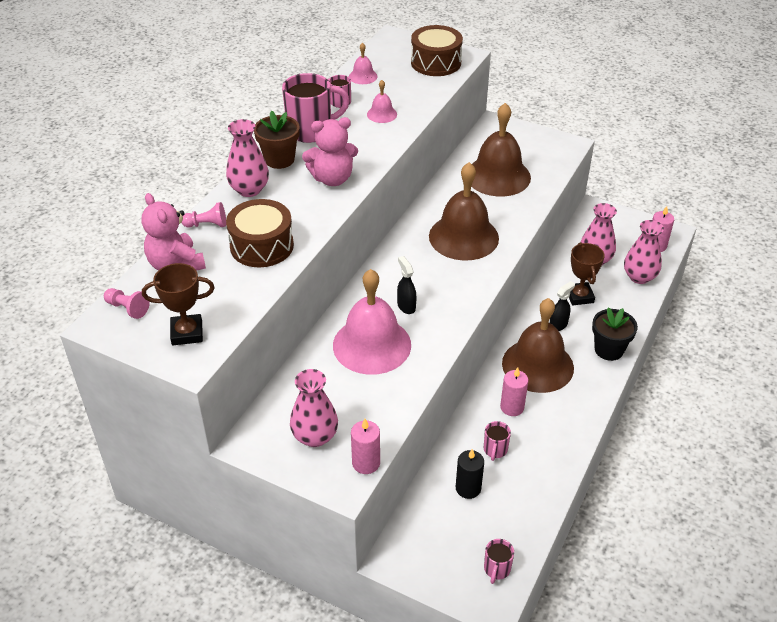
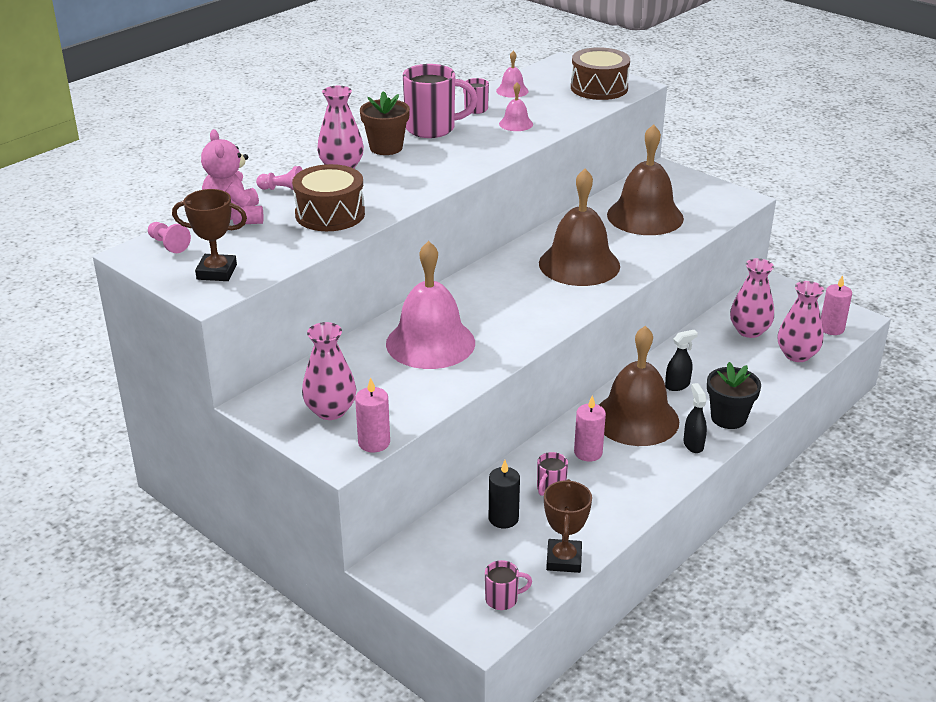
camera: 15 degrees right, 10 degrees down
(332, 179) = (433, 170): pink teddy bear -> none
(406, 306) = (484, 315): black spray bottle -> black spray bottle (693, 444)
(496, 569) = (502, 599): pink mug -> pink mug turned 135 degrees counterclockwise
(579, 296) = (715, 362): brown trophy -> brown trophy (563, 559)

